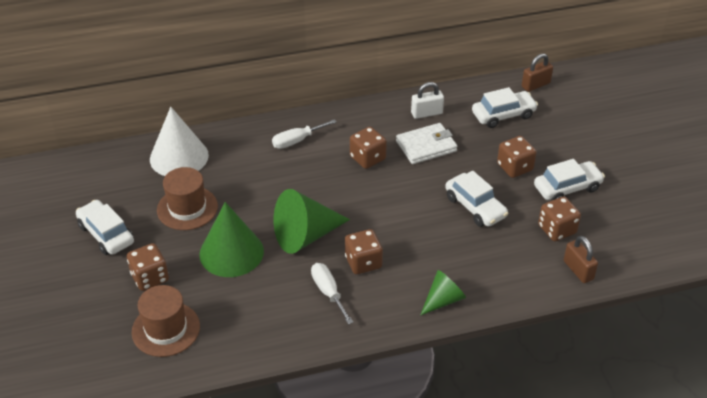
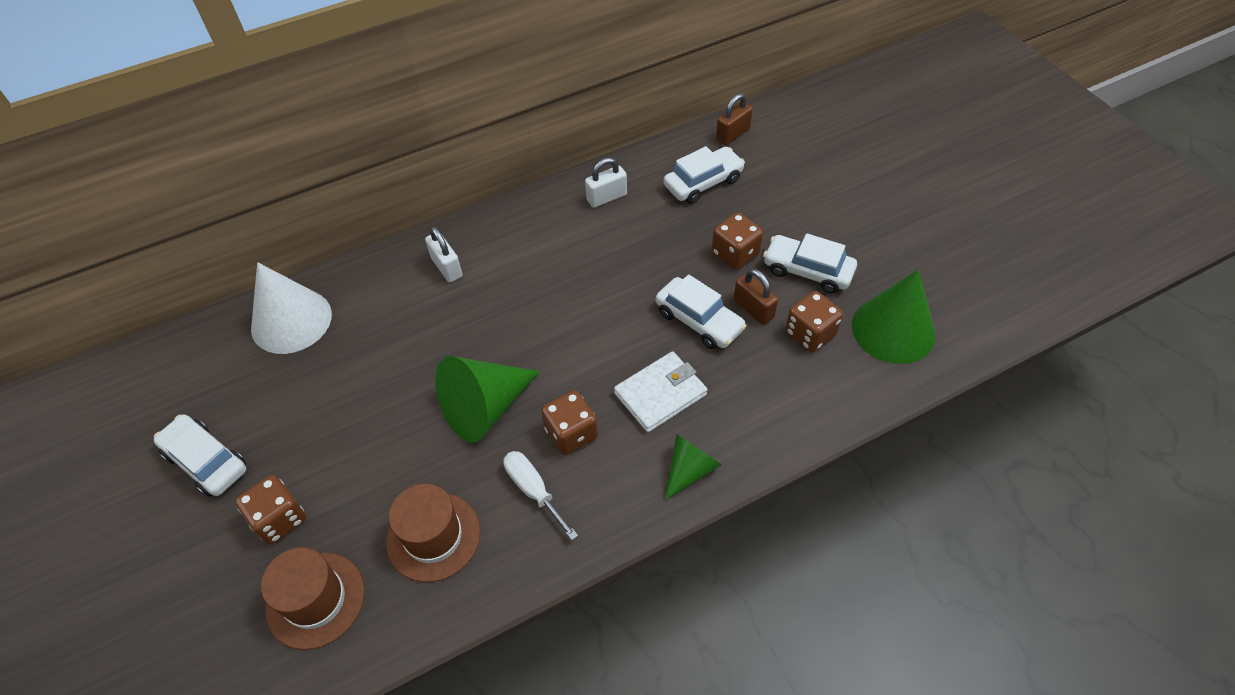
camera: 10 degrees left, 10 degrees up
(187, 208) = (315, 397): brown hat -> brown hat (433, 536)
(231, 252) = (388, 455): green cone -> green cone (893, 329)
(297, 141) = (447, 267): white screwdriver -> white padlock
(367, 158) = (545, 275): brown dice -> none
(426, 146) = (616, 244): white wallet -> white wallet (660, 394)
(567, 188) = (807, 271): white car -> white car turned 120 degrees counterclockwise
(578, 270) = (852, 388): brown padlock -> brown padlock (753, 309)

